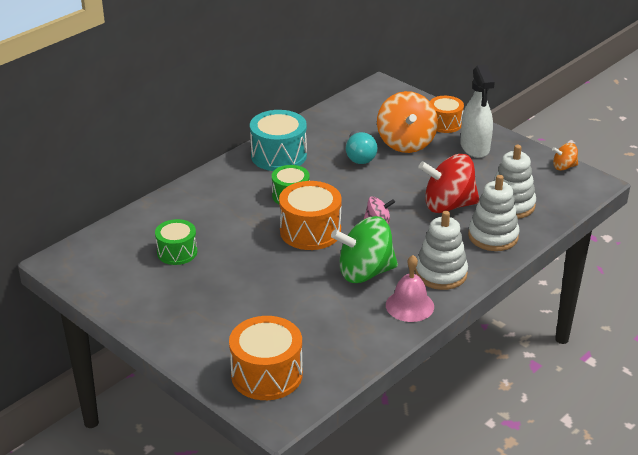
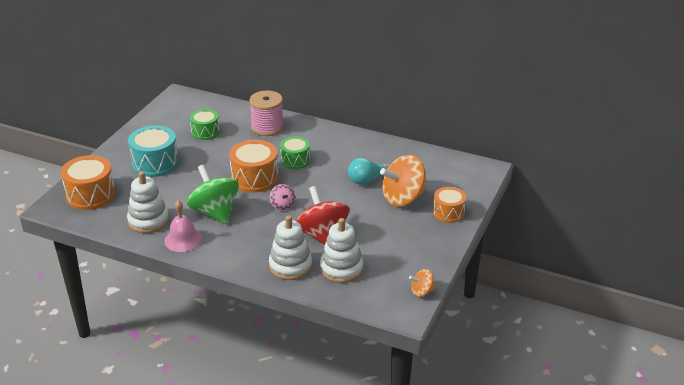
camera: 70 degrees right, 0 degrees up
(203, 202) = (267, 127): none -> pink spool
(278, 155) = (345, 144): turquoise drum -> turquoise drum (155, 163)
(441, 273) = (228, 247): white stacking toy -> white stacking toy (148, 221)
(475, 147) = (420, 235): white spray bottle -> none
(564, 167) = (422, 292): orange spinning top -> orange spinning top turned 75 degrees counterclockwise

